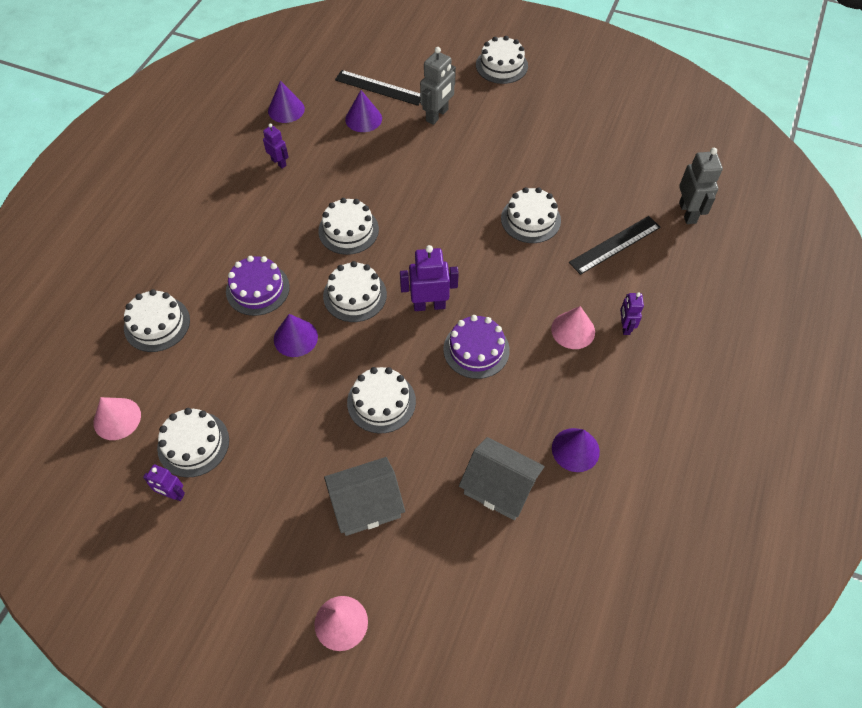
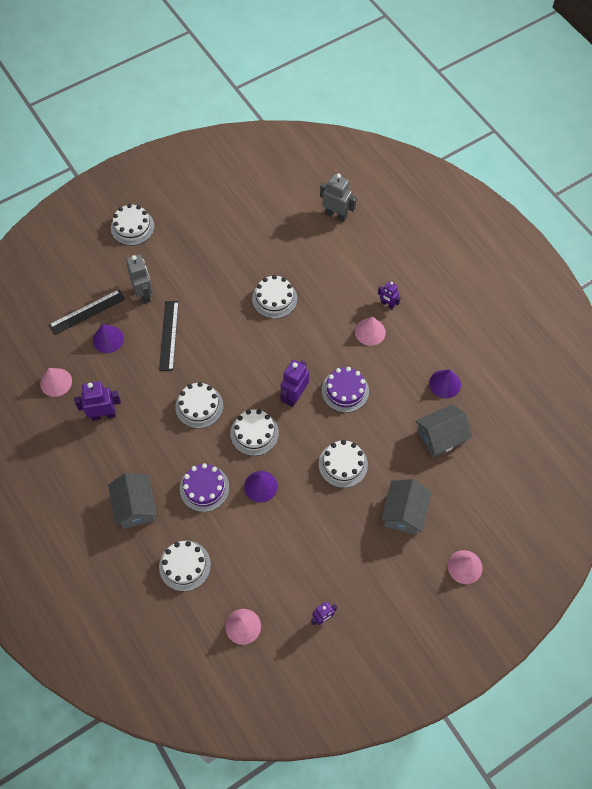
camera: 55 degrees left, 5 degrees up
(193, 444) = (295, 588): white cake -> none
(196, 245) = (135, 506): none -> grey house
(279, 162) = (103, 415): purple robot -> purple robot, size x1.64
(286, 109) = (56, 382): purple cone -> pink cone
(615, 244) = (328, 268): black ruler -> black ruler (169, 335)

